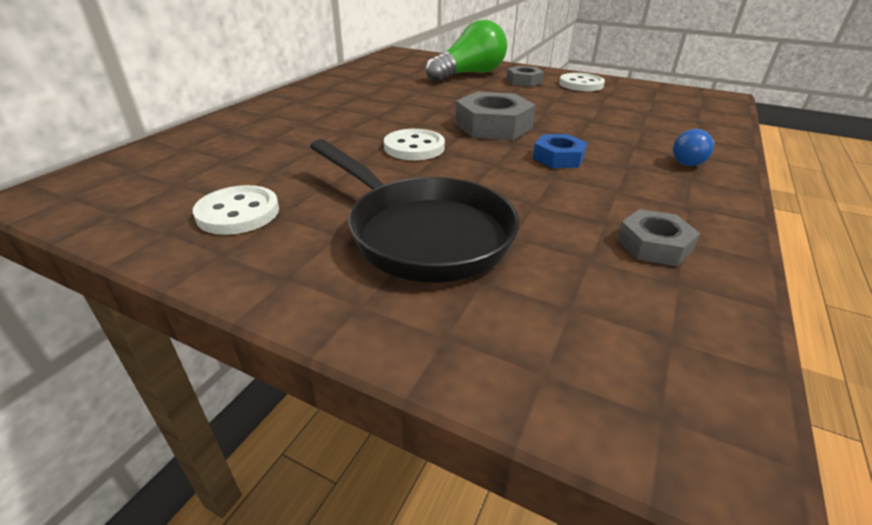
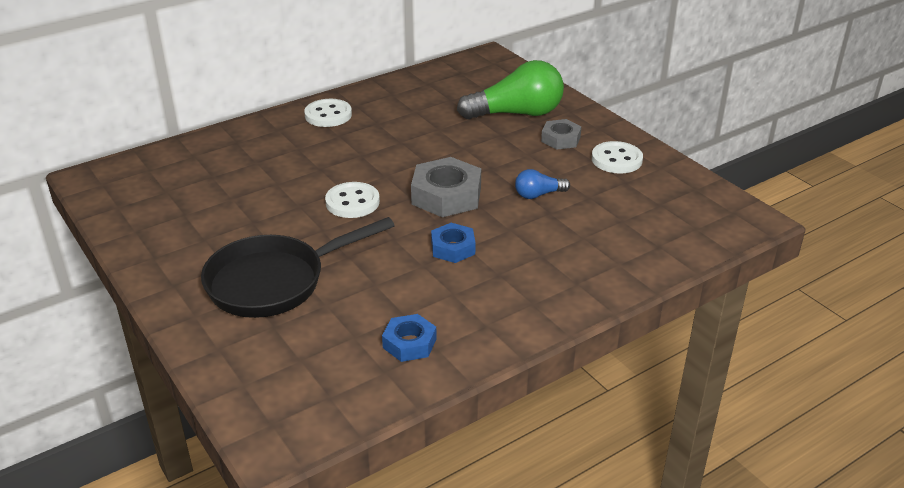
camera: 30 degrees right, 0 degrees up
(238, 213) = (183, 229): white button -> white button (328, 115)
(422, 233) = (274, 282): black pan -> black pan turned 75 degrees clockwise
(654, 245) = (409, 343): grey nut -> blue nut
(691, 160) = (564, 287): blue light bulb -> blue light bulb (538, 195)

